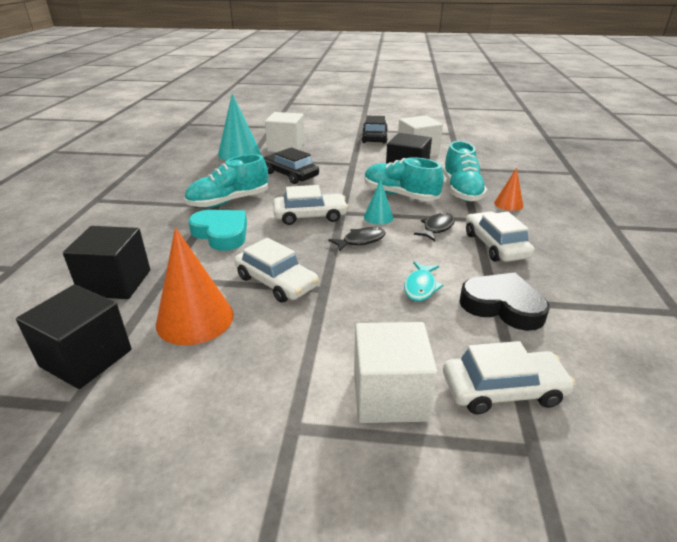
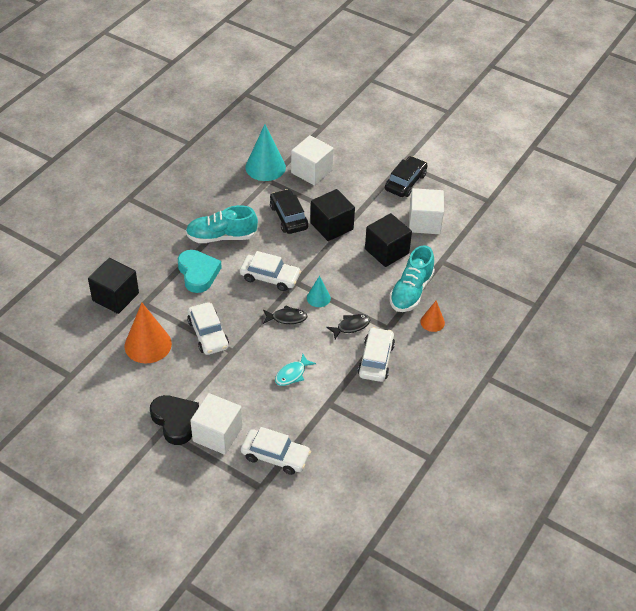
camera: 25 degrees right, 15 degrees up
(86, 358) = (84, 349): black cube -> black cube (331, 226)
(400, 195) = (356, 278): turquoise shoe -> none
(502, 306) = (328, 409): black heart -> black heart (175, 421)

